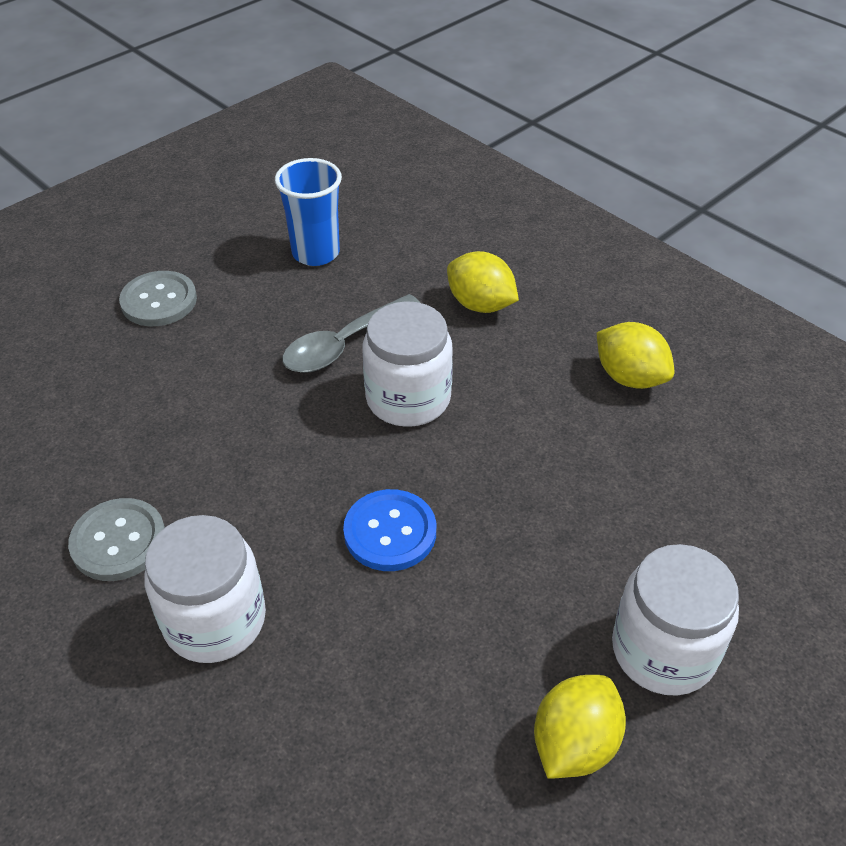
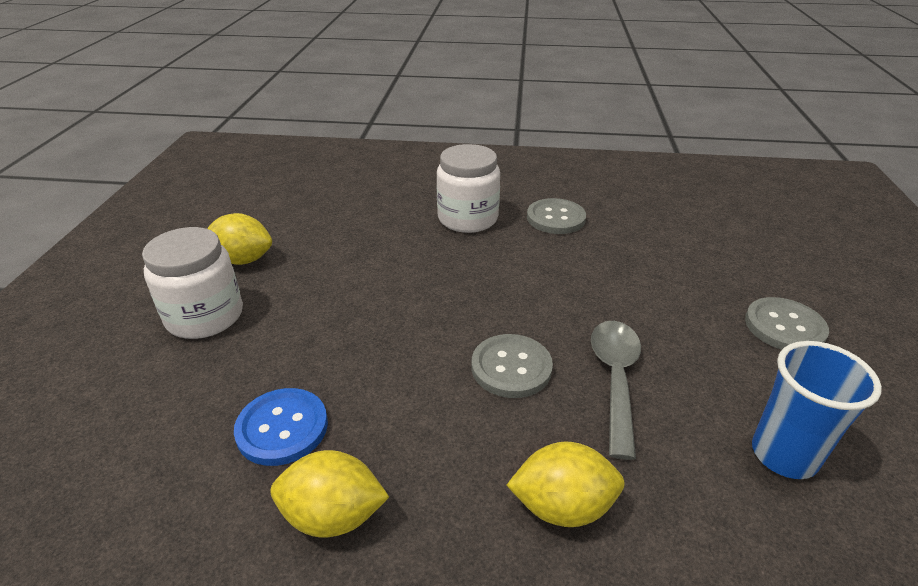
camera: 140 degrees right, 10 degrees down
(390, 532) = (425, 287): blue button -> blue button (282, 428)
(408, 398) = (511, 367): white jar -> grey button
(574, 743) = (243, 260): yellow lemon -> yellow lemon turned 75 degrees counterclockwise

